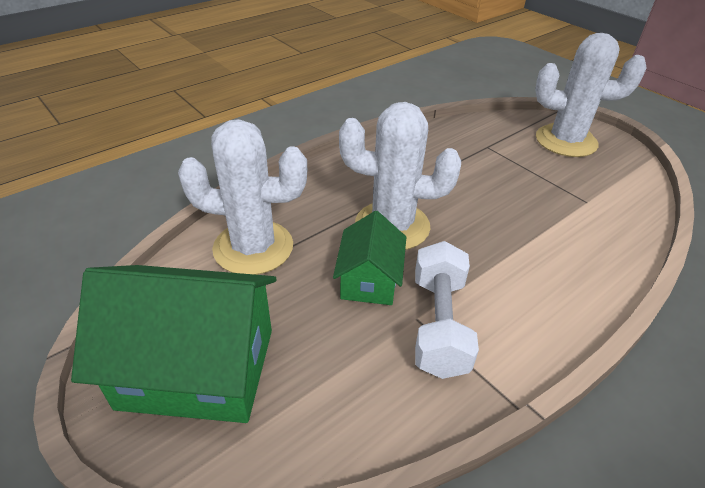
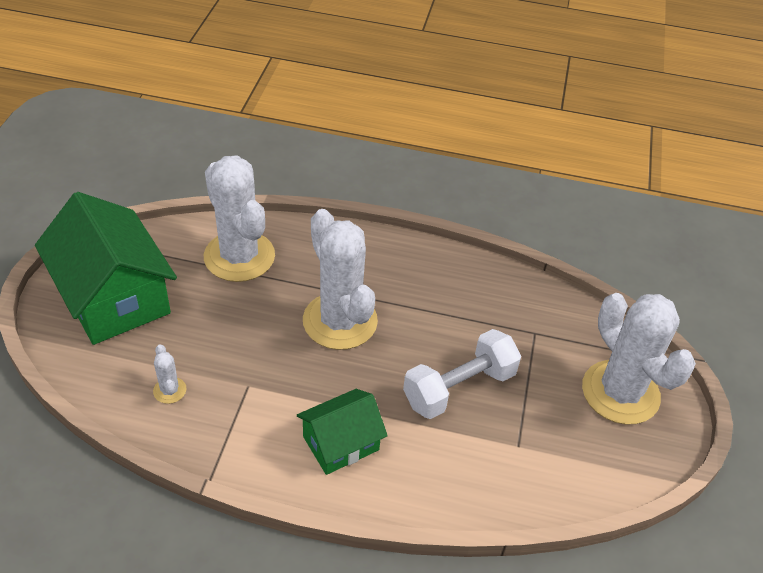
camera: 50 degrees right, 5 degrees up
(369, 279) = (264, 339): green house -> green house (341, 443)
(374, 382) = (169, 390): none -> white cactus
(439, 324) = (252, 401): white dumbbell -> white dumbbell (459, 388)

